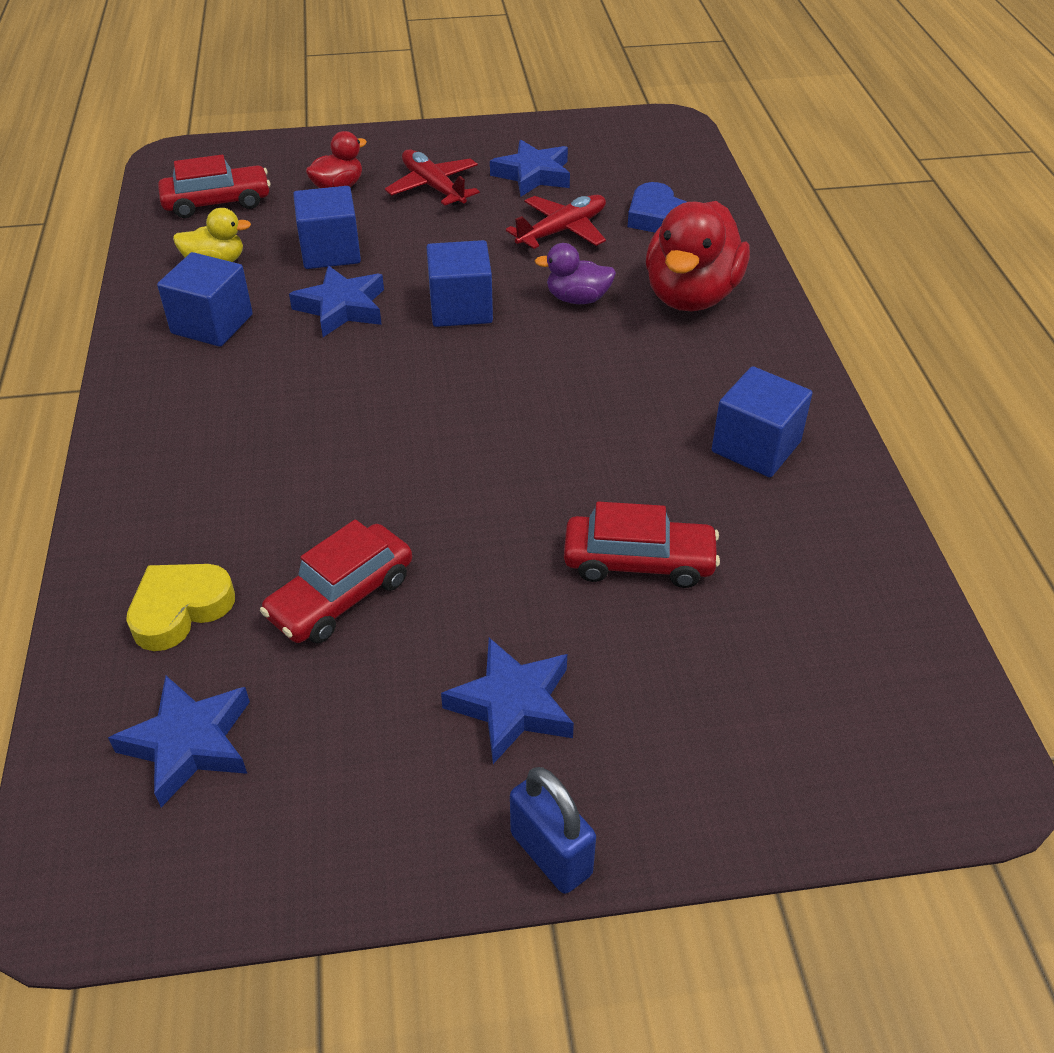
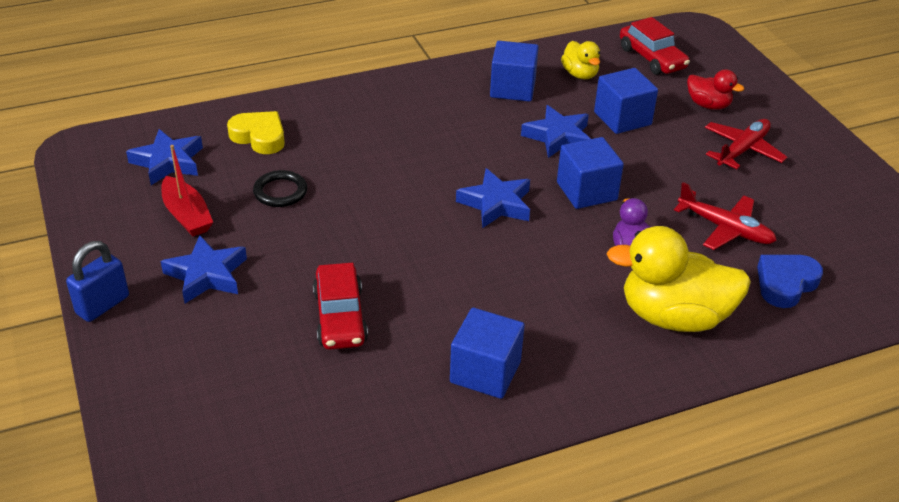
camera: 75 degrees right, 5 degrees down
(341, 597) = (280, 192): red car -> black ring
(354, 723) = (187, 215): none -> red boat
(533, 175) = (801, 200): blue star -> blue star (496, 204)
(691, 296) = (674, 317): red duck -> yellow duck

